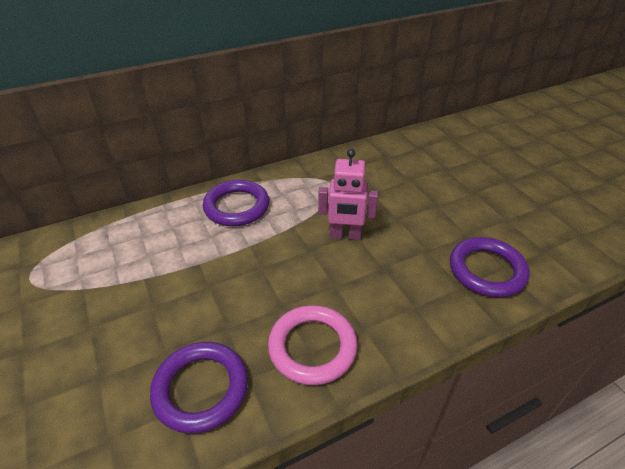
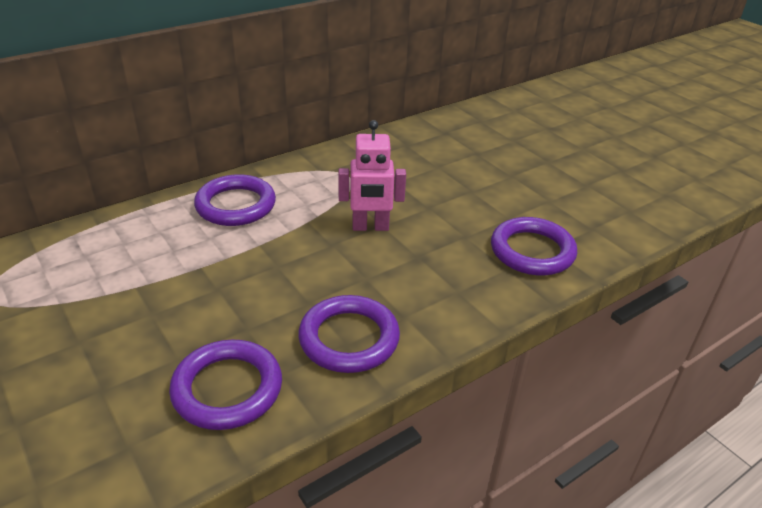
camera: 10 degrees left, 5 degrees down
(312, 347) = (349, 338): pink ring -> purple ring

